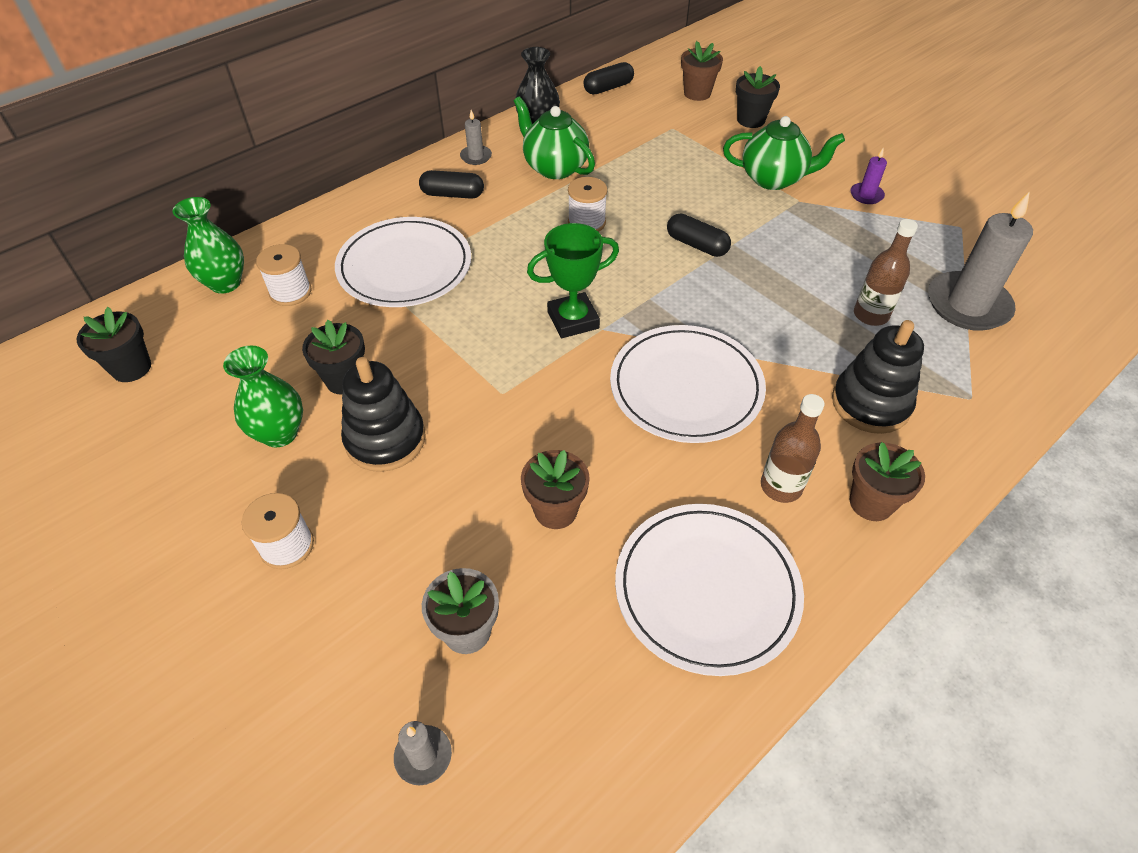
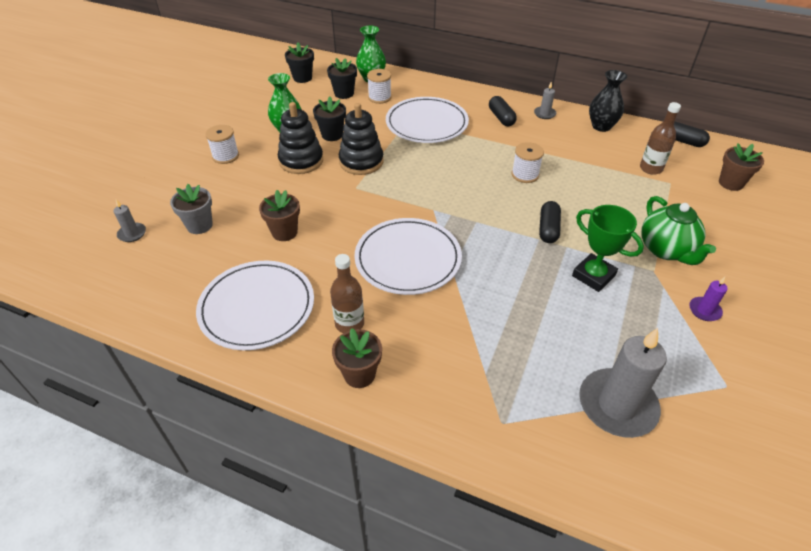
camera: 65 degrees right, 5 degrees down
(554, 167) = (566, 145): green teapot -> none
(573, 320) = (431, 195): green trophy -> green trophy (593, 276)
(751, 120) = (730, 220): black flower pot -> black flower pot (344, 93)
(870, 404) = (453, 357): black stacking toy -> black stacking toy (361, 162)
(871, 315) = (551, 341): brown bottle -> brown bottle (651, 168)

